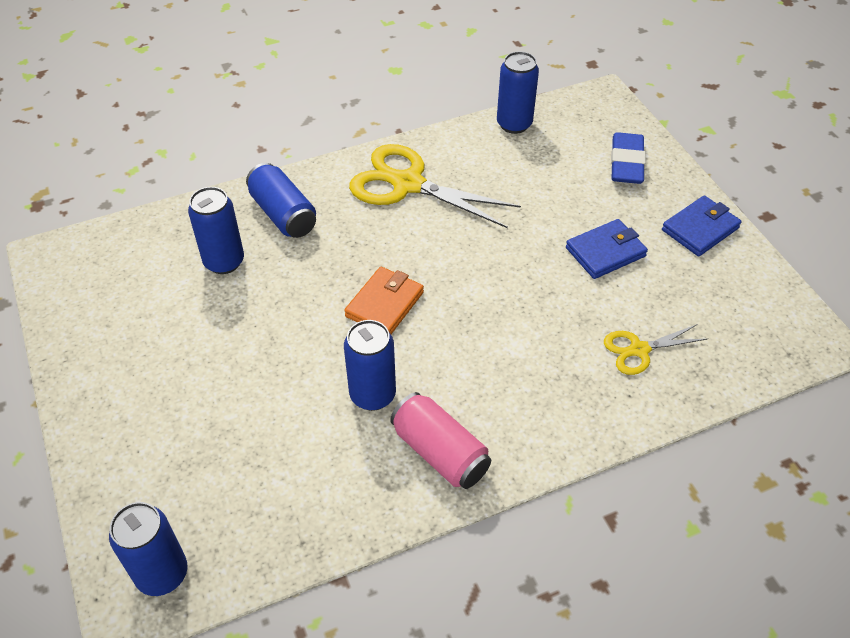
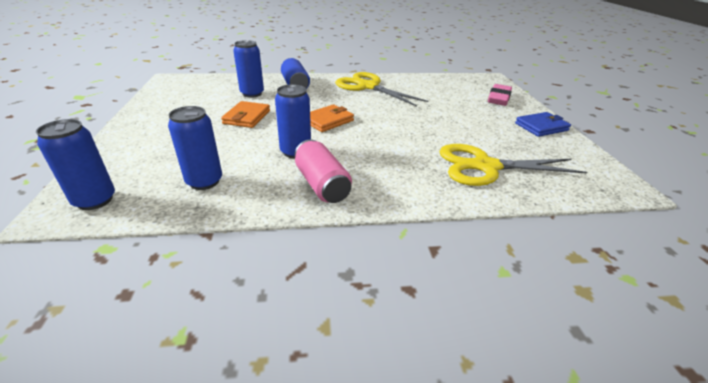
camera: 15 degrees right, 15 degrees down
(254, 331) = (247, 117): none -> orange wallet
(514, 124) = (437, 78): blue can -> blue can (204, 181)
(605, 252) = (475, 125): blue wallet -> none
(626, 163) = (498, 98): blue eraser -> pink eraser
(639, 350) = (485, 166): yellow scissors -> yellow scissors, size x1.89

